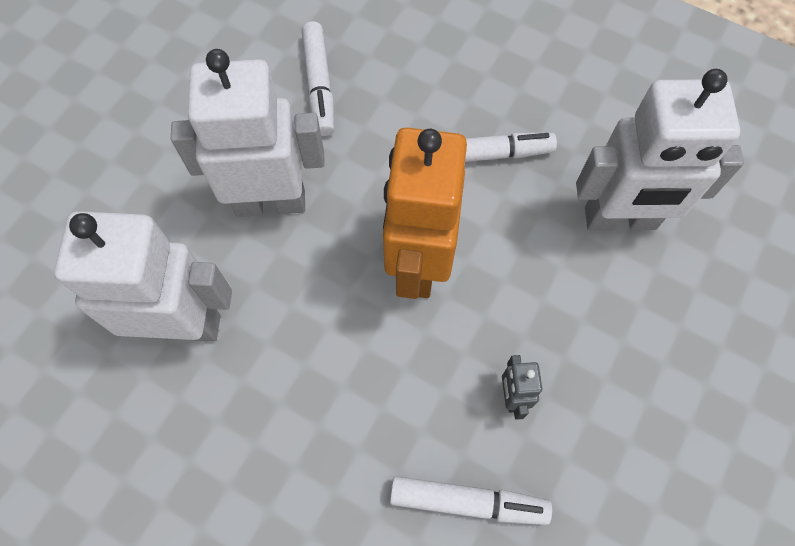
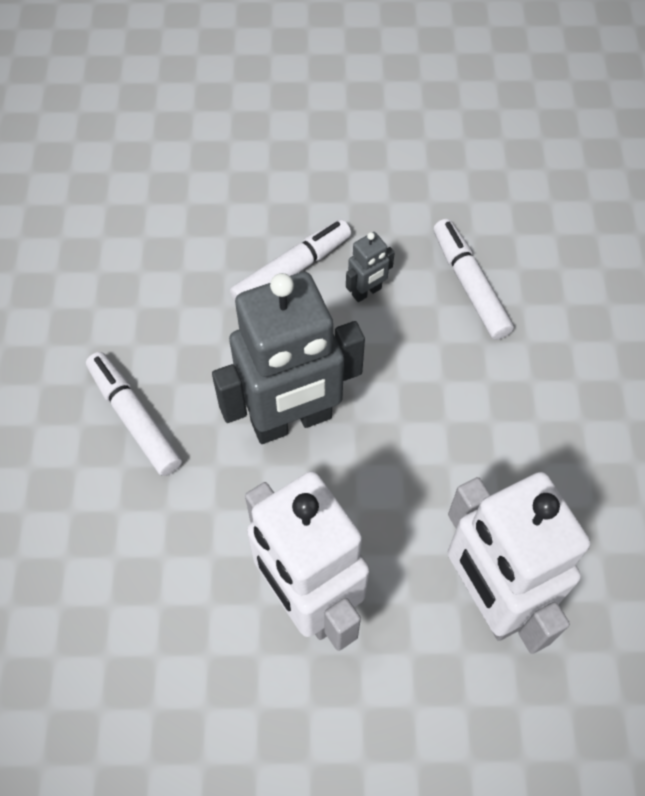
camera: 120 degrees left, 5 degrees down
(319, 85) = (130, 638): white marker -> white marker (291, 270)
(418, 263) = (291, 420): orange robot -> grey robot
(620, 219) = (148, 280): white robot -> none

